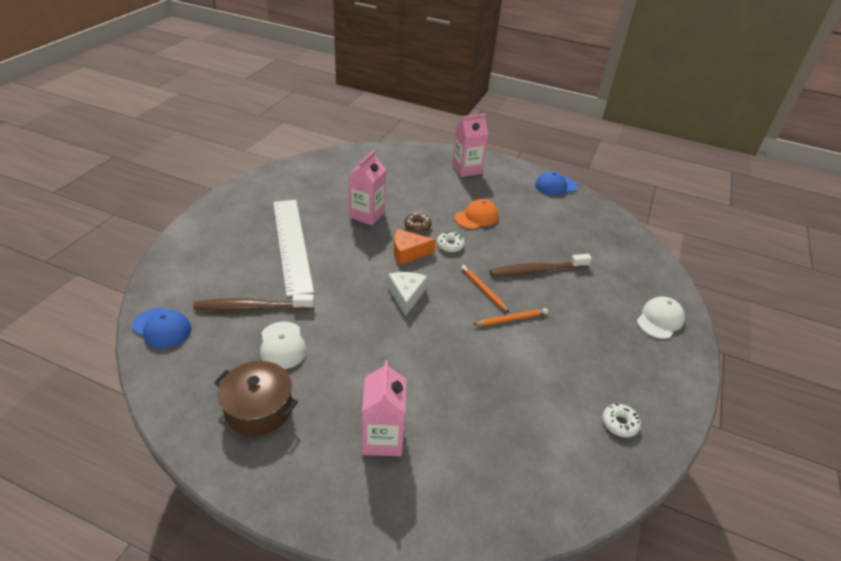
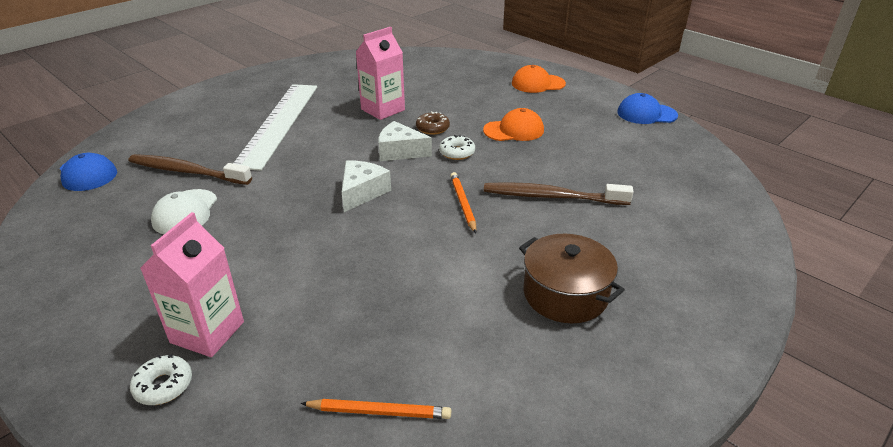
camera: 25 degrees right, 5 degrees down
(259, 409) = (106, 266): brown pot -> brown pot (565, 294)
(408, 253) = (400, 151): orange cheese -> white cheese
(466, 169) = (538, 84): pink carton -> orange cap
(512, 319) = (476, 242): orange pencil -> orange pencil (379, 411)
(619, 423) = (540, 405): white donut -> white donut (163, 386)
(660, 319) = (701, 288): white cap -> none

